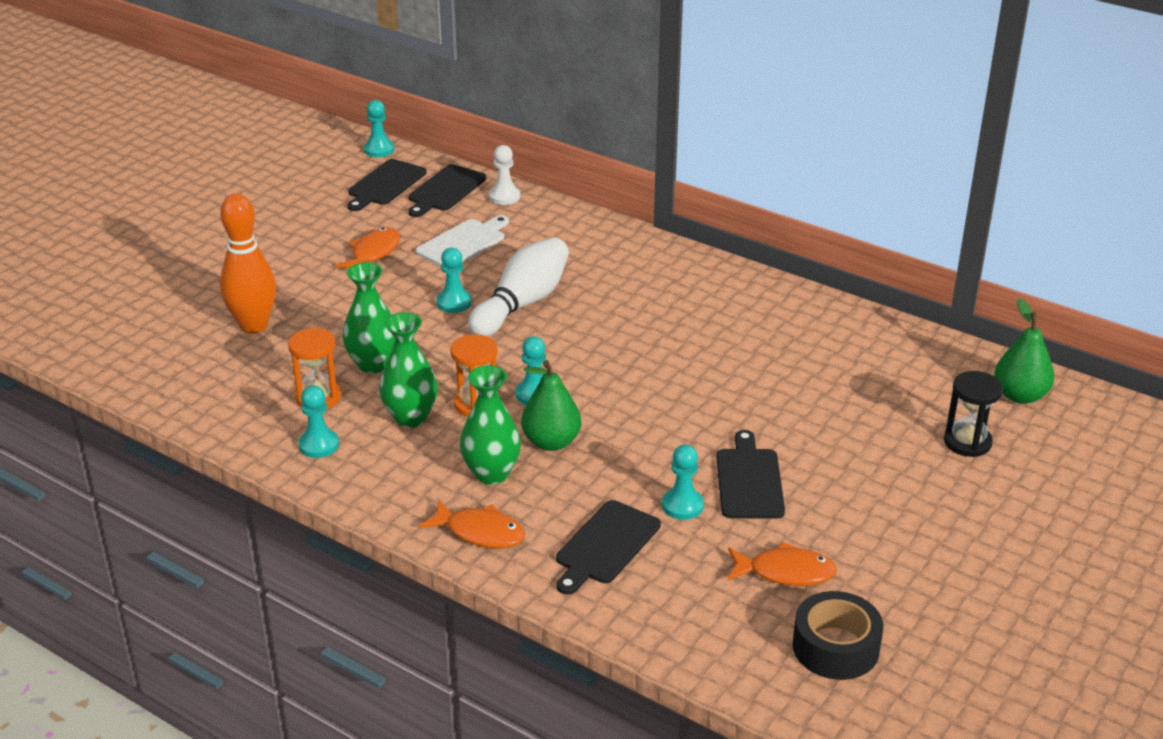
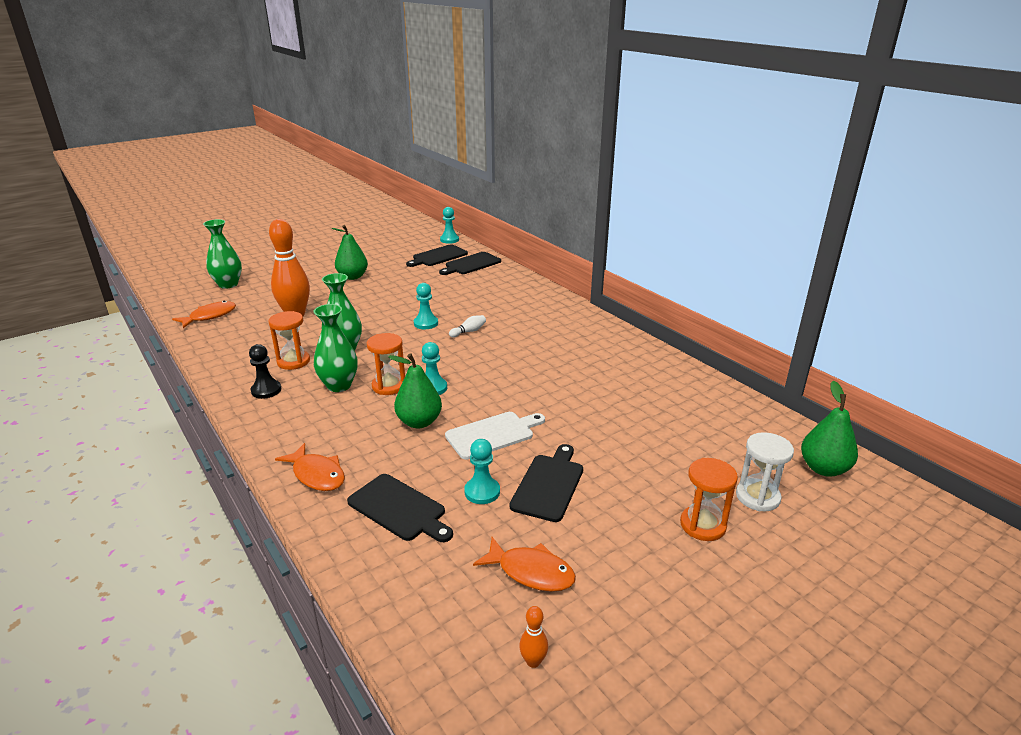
camera: 20 degrees right, 5 degrees down
(283, 245) = (352, 277): none -> green pear
(319, 445) = (266, 390): turquoise pawn -> black pawn
(373, 253) = (400, 289): orange fish -> orange fish (210, 316)
(463, 243) = (459, 292): white cutting board -> white cutting board (493, 434)
(491, 473) = (360, 434): green vase -> green vase (228, 284)
(504, 197) = (504, 272): white pawn -> none
(522, 304) = (469, 331): white bowling pin -> white bowling pin, size x0.40
(605, 545) = (399, 509): black cutting board -> black cutting board turned 105 degrees counterclockwise
(835, 647) = (533, 661): black tape -> orange bowling pin
(927, 484) = (703, 525): none -> orange hourglass
(967, 442) = (757, 497): black hourglass -> white hourglass

